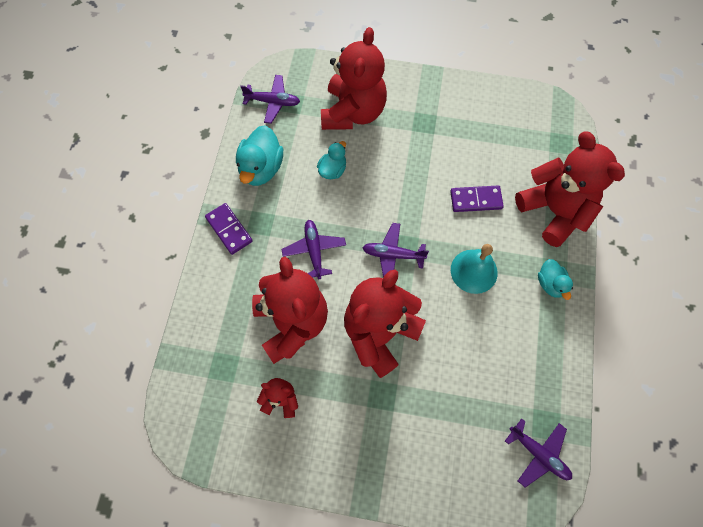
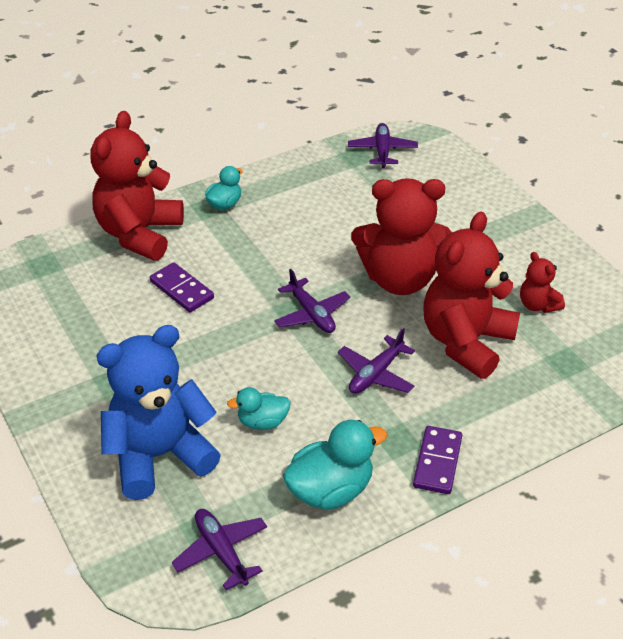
camera: 130 degrees left, 25 degrees down
(353, 112) = (159, 455): red teddy bear -> blue teddy bear
(474, 271) = (265, 253): turquoise bell -> none

